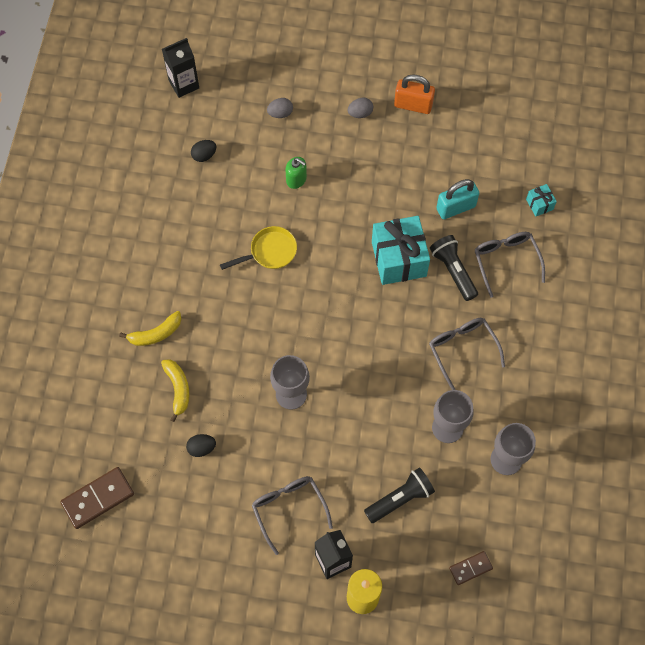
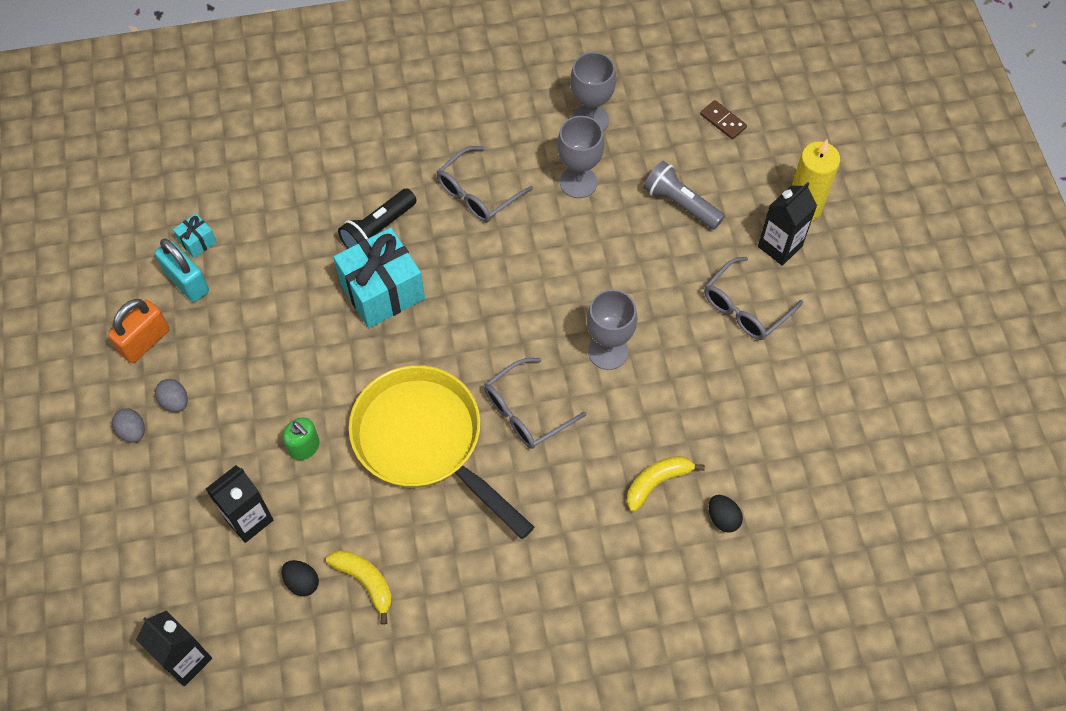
camera: 110 degrees left, 5 degrees down
(98, 498) = (836, 521): brown domino -> none
(155, 334) = (595, 539): yellow banana -> yellow banana (365, 582)
(201, 448) = (719, 426): black egg -> black egg (723, 518)
(259, 136) = (249, 519): none -> black carton
(270, 252) = (425, 442): yellow pan -> yellow pan, size x2.02
(280, 113) = (202, 504): grey egg -> grey egg (133, 431)
(296, 179) = (304, 447): green soap dispenser -> green soap dispenser turned 120 degrees clockwise
(400, 498) = (680, 204): black flashlight -> grey flashlight
(413, 105) = (145, 341): orange padlock -> orange padlock turned 45 degrees clockwise
(456, 207) = (288, 250): turquoise padlock -> turquoise padlock (187, 282)
(506, 261) = (345, 180): grey glasses -> grey glasses (525, 412)
(539, 204) = (256, 166): turquoise gift -> turquoise gift (197, 242)

